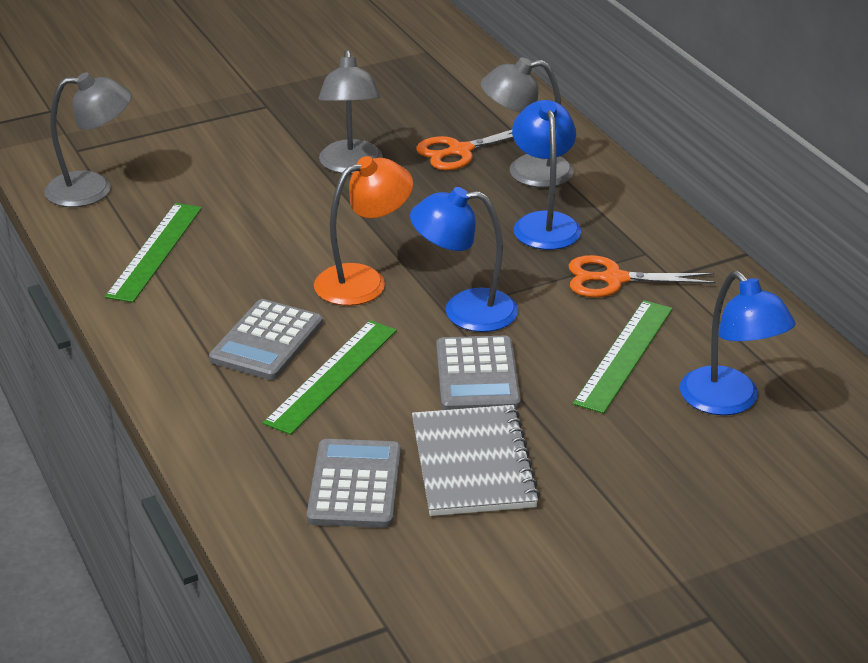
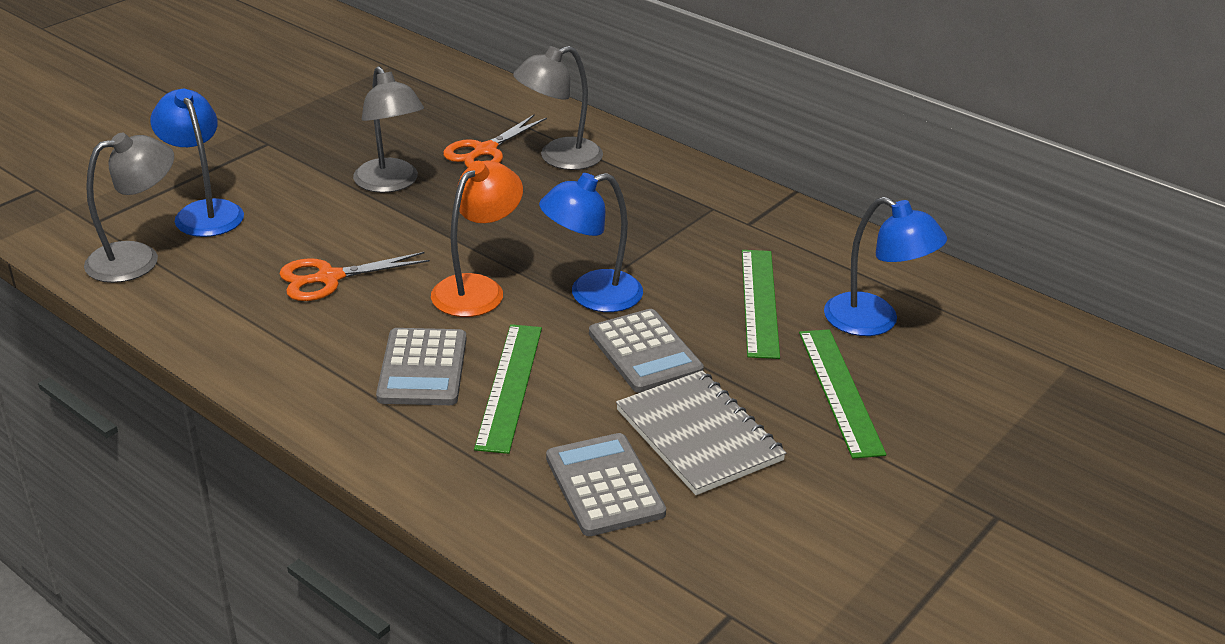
camera: 25 degrees left, 0 degrees up
(155, 251) = (247, 306): green ruler -> green ruler (840, 391)
(544, 223) = (607, 200): blue lamp -> blue lamp (204, 212)
(614, 279) = (703, 237): orange scissors -> orange scissors (329, 278)

